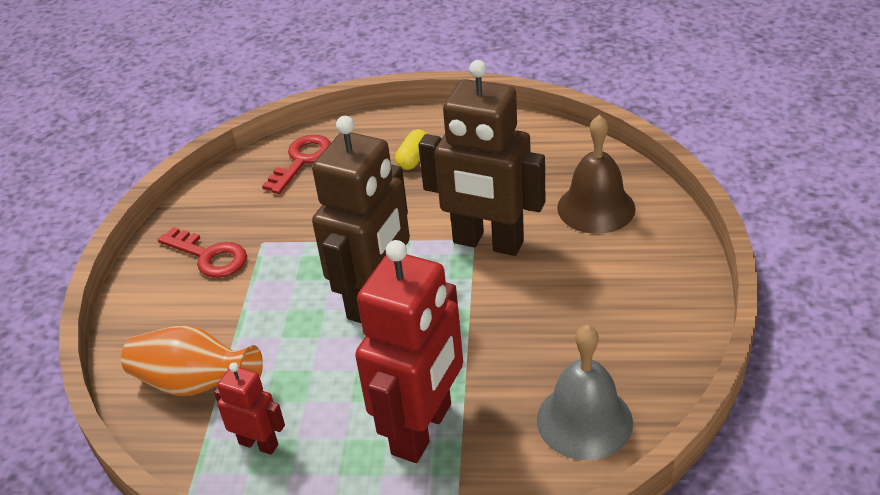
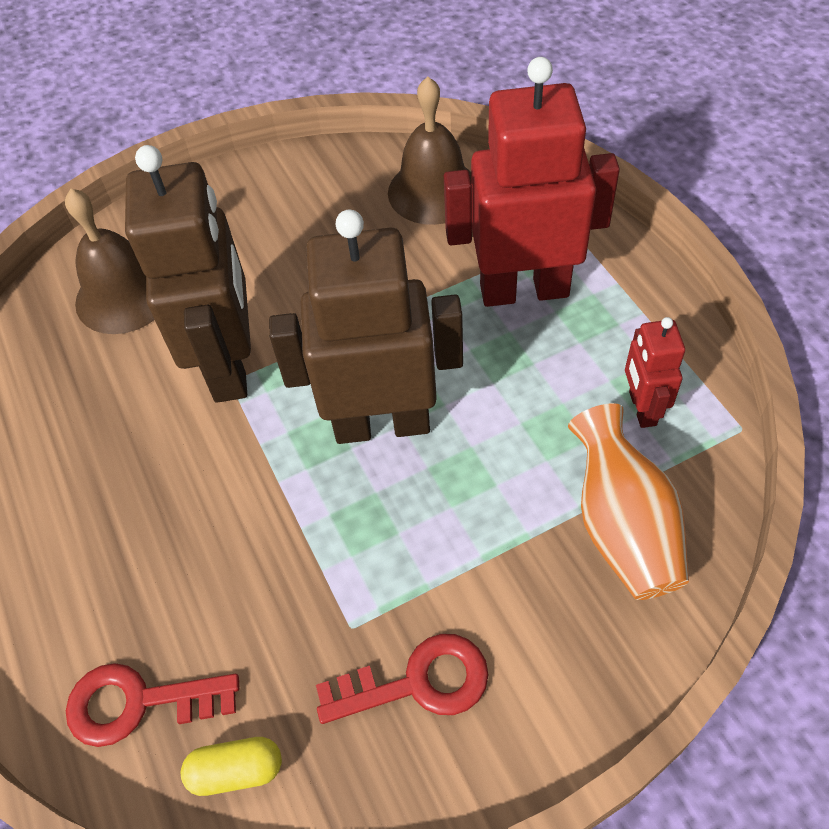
camera: 120 degrees left, 15 degrees up
(209, 256) = (417, 682): red key -> red key turned 75 degrees clockwise
(413, 159) = (84, 536): yellow capsule -> yellow capsule (236, 770)
(584, 420) = (433, 191): grey bell -> brown bell

